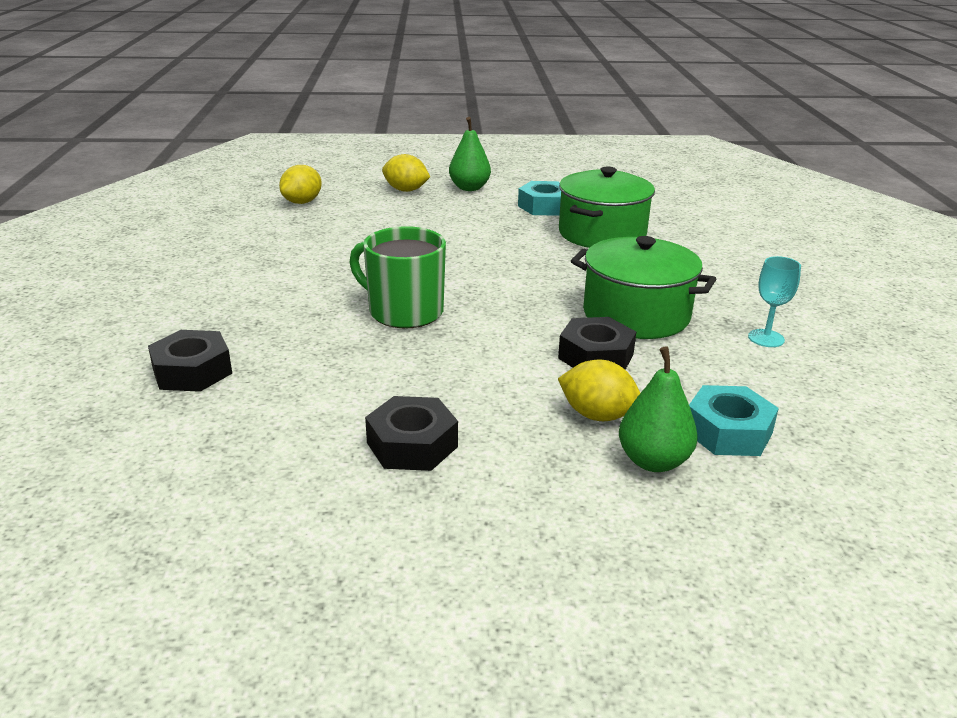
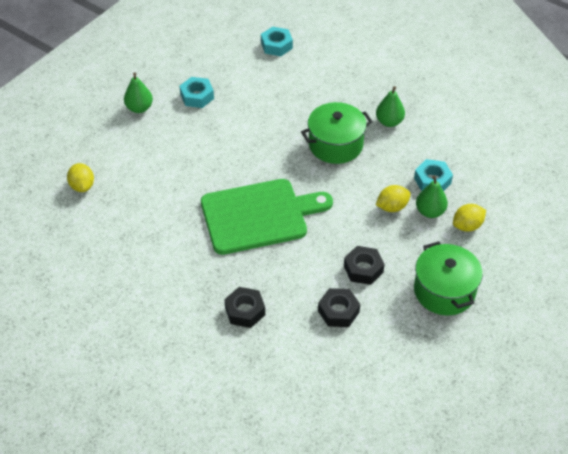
camera: 50 degrees left, 20 degrees up
(404, 311) = (259, 215): green mug -> green cutting board
(406, 190) = (113, 135): yellow lemon -> yellow lemon (467, 226)
(595, 356) = (354, 179): black nut -> black nut (338, 311)
(602, 234) = (251, 99): green pot -> green pot (444, 291)
(720, 216) = (276, 45): none -> turquoise nut
(766, 338) = (389, 122): turquoise goblet -> green pear

